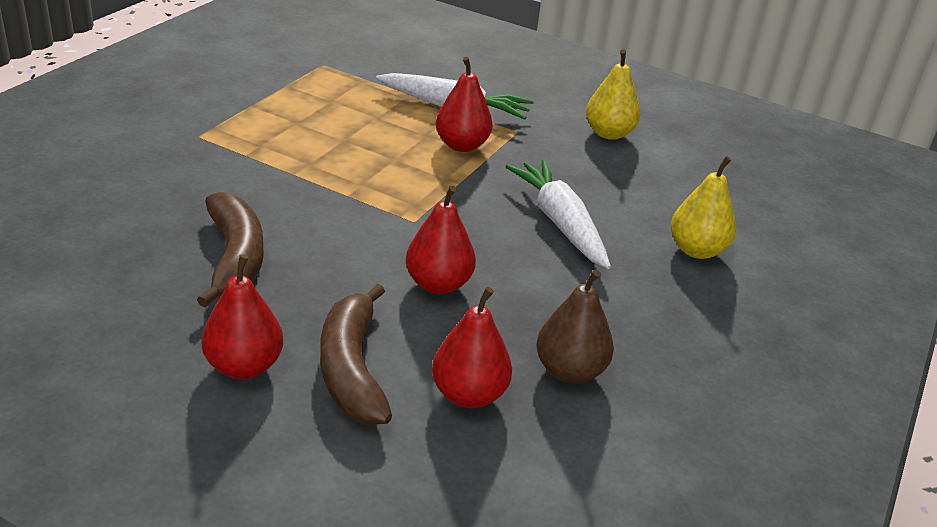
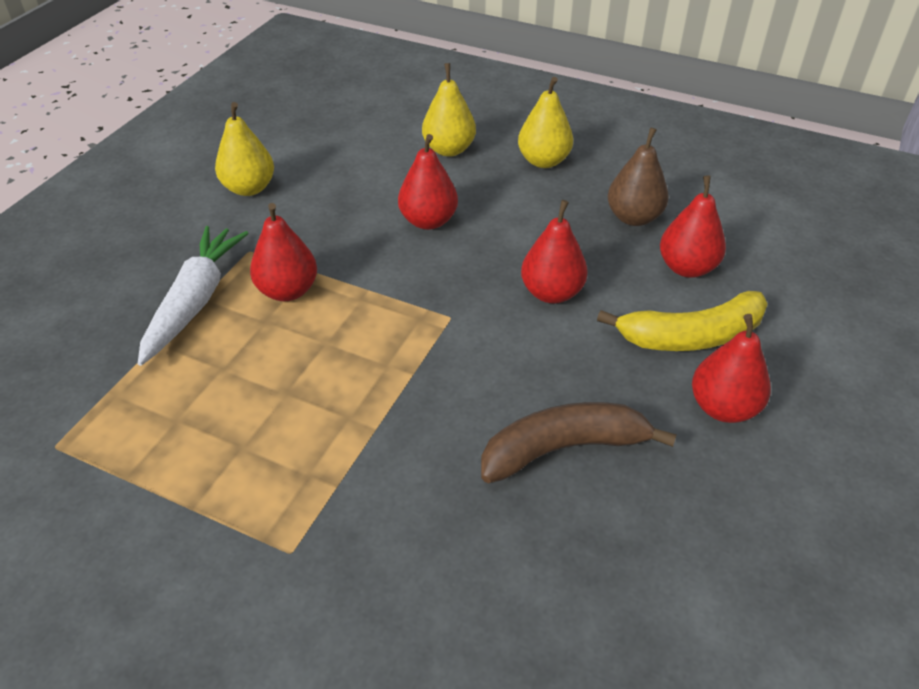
camera: 90 degrees left, 10 degrees up
(352, 369) = (691, 336): brown banana -> yellow banana
(560, 223) = (428, 221): white carrot -> red pear
(685, 317) = (543, 161): none -> yellow pear

